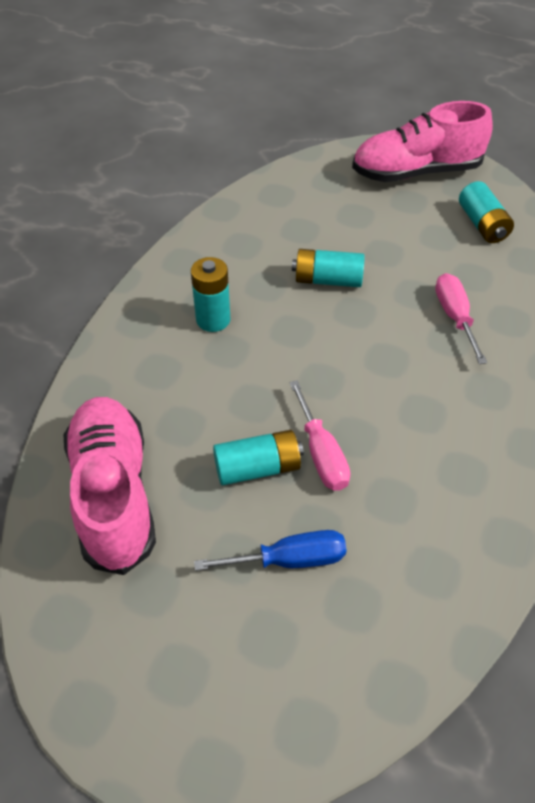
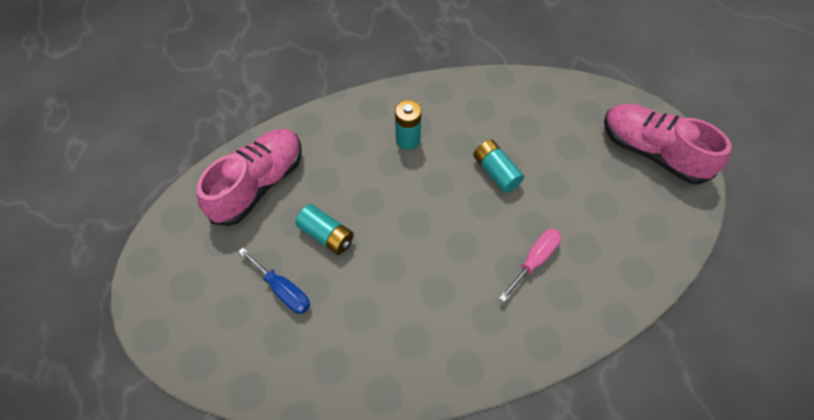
camera: 50 degrees right, 10 degrees up
(321, 453) = (362, 258): pink screwdriver -> none
(482, 224) = (642, 224): turquoise battery -> none

